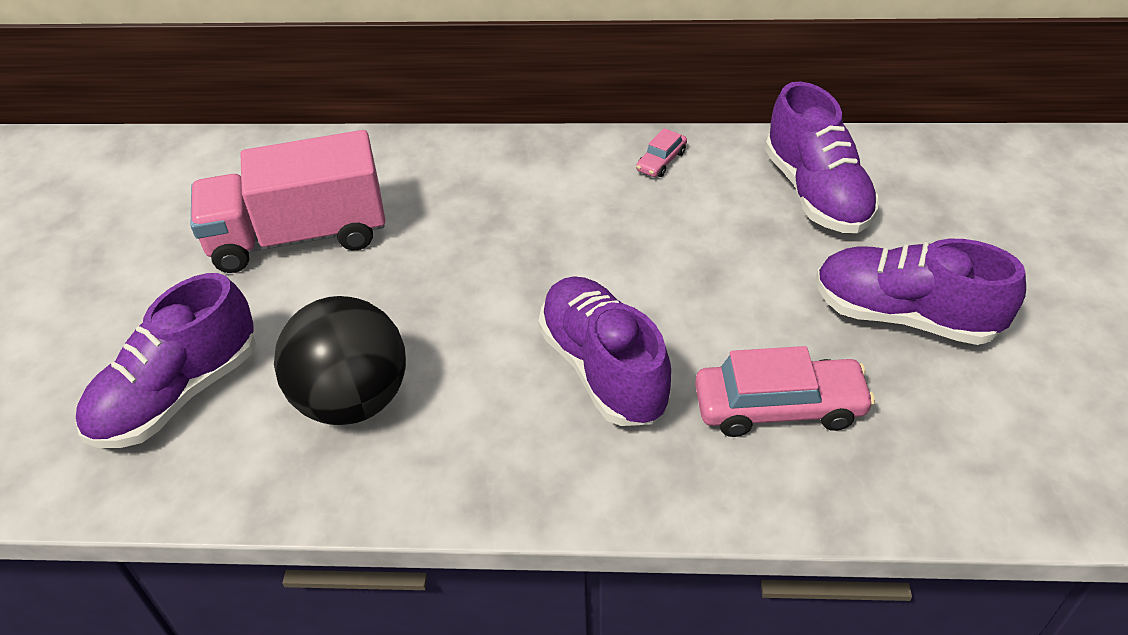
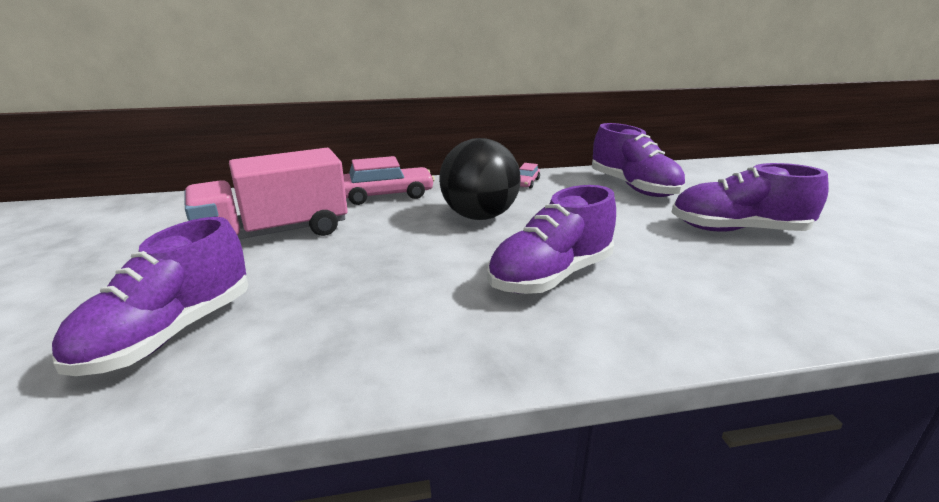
camera: 15 degrees left, 20 degrees down
(352, 400) = (345, 318): black ball -> black ball (479, 216)
(603, 369) = (551, 276): purple shoe -> purple shoe turned 90 degrees counterclockwise
(779, 407) = (697, 281): pink car -> pink car (385, 195)

